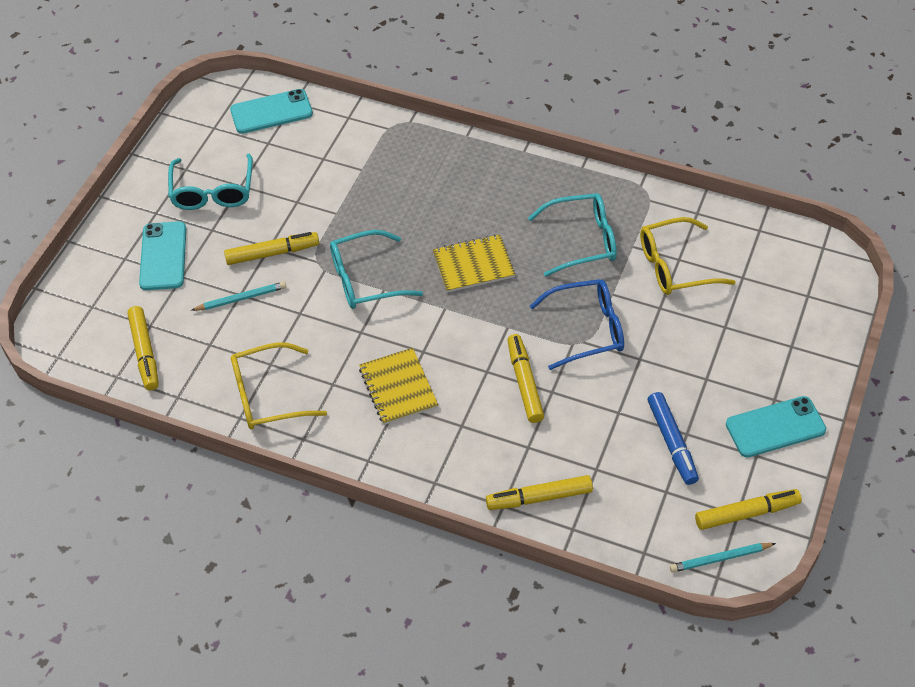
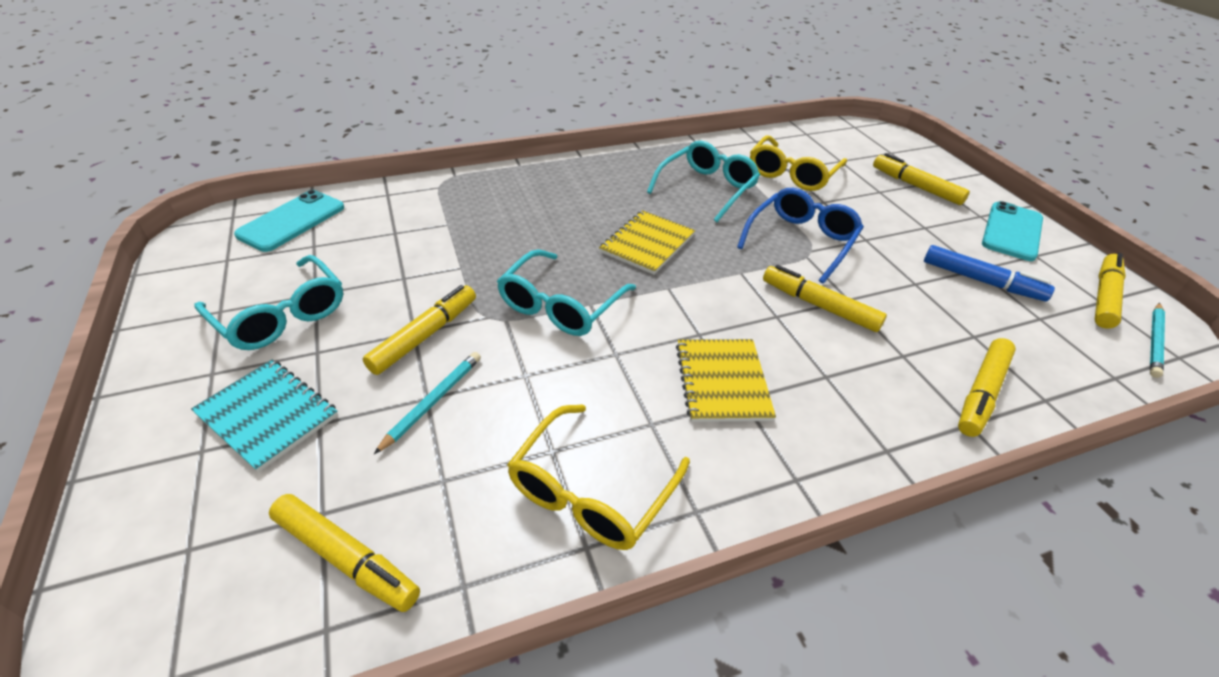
camera: 45 degrees left, 10 degrees down
(163, 256) = (267, 415): turquoise phone -> turquoise notebook
(398, 387) = (722, 381): yellow notebook -> yellow notebook turned 60 degrees clockwise
(767, 341) = (916, 186): none -> yellow marker

